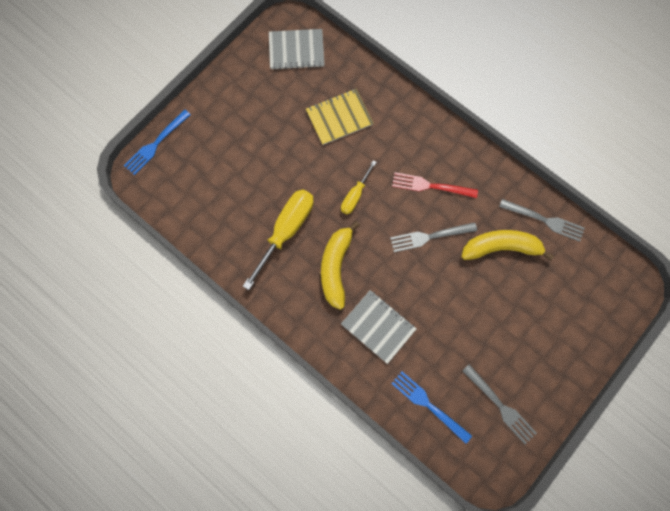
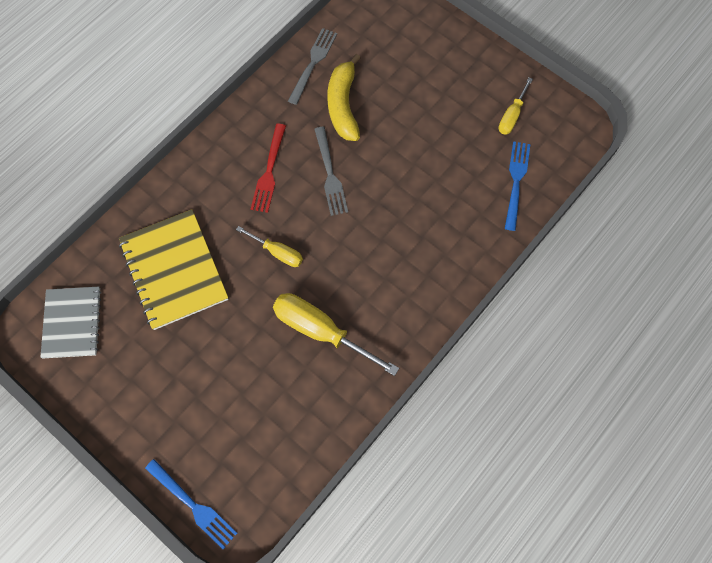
camera: 90 degrees left, 5 degrees down
(336, 267) = (366, 274): yellow banana -> none
(339, 117) = (174, 270): yellow notebook -> yellow notebook, size x1.51
(378, 326) = (434, 229): grey notebook -> none
(428, 405) = (516, 182): blue fork -> blue fork turned 150 degrees clockwise
(500, 406) = (512, 116): grey fork -> yellow screwdriver

